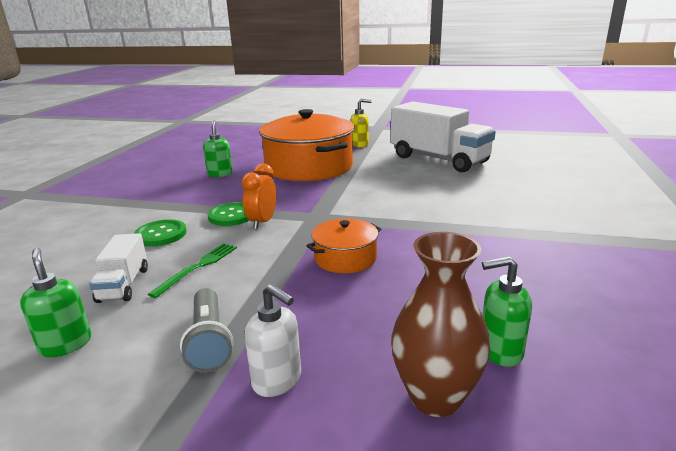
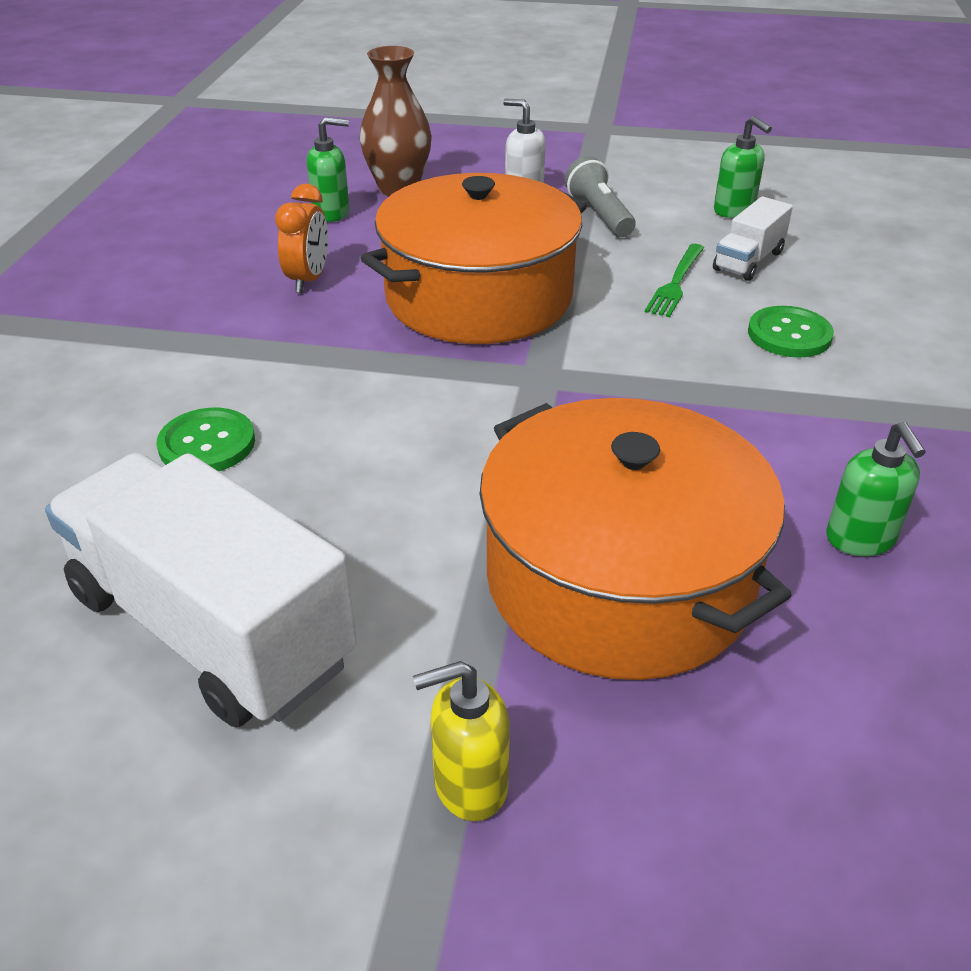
camera: 175 degrees right, 15 degrees up
(124, 285) = (748, 261): white truck -> white truck turned 135 degrees counterclockwise
(231, 216) = (703, 377): green button -> green button (207, 444)
(262, 222) = (634, 362): orange clock -> orange clock (308, 280)
(345, 258) = (479, 297): orange pot -> orange pot, size x2.15

